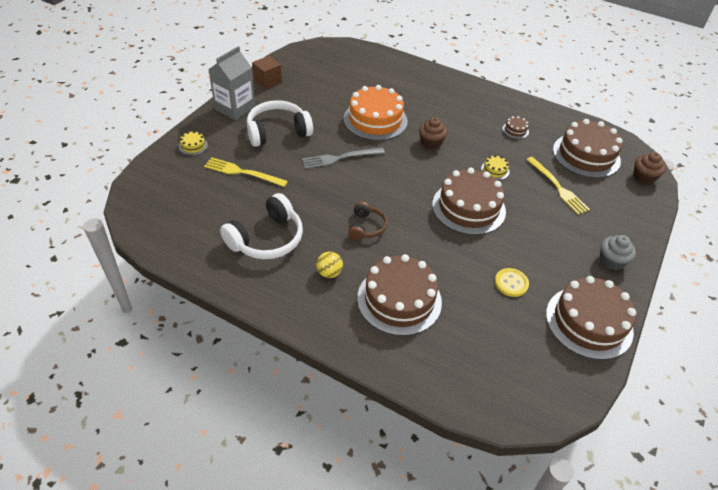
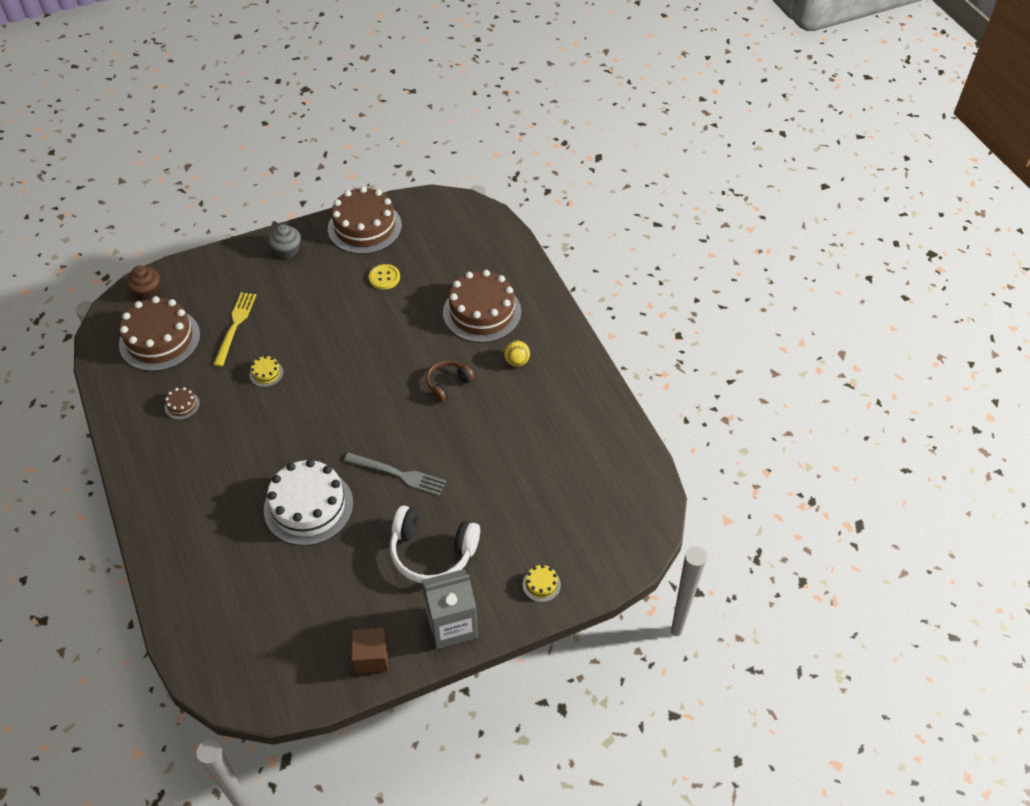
camera: 140 degrees left, 5 degrees up
(243, 172) = (513, 512): yellow fork -> none
(267, 239) = (544, 421): white headphones -> none
(375, 120) = (308, 506): orange cake -> white cake
(431, 142) = (286, 440): brown cupcake -> none
(468, 207) = (339, 352): brown cake -> none

